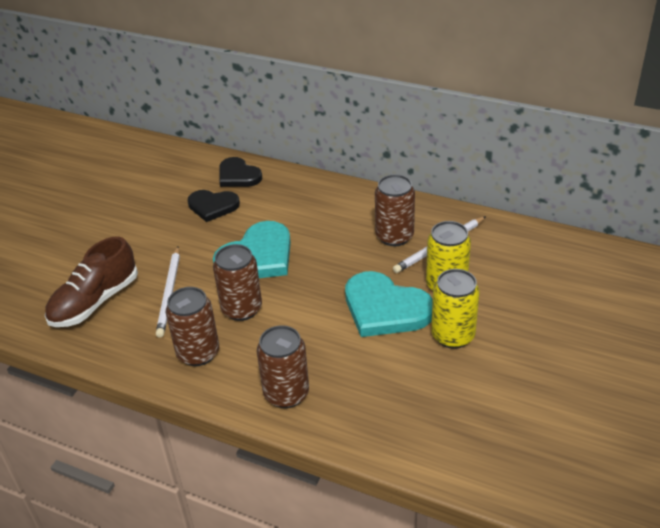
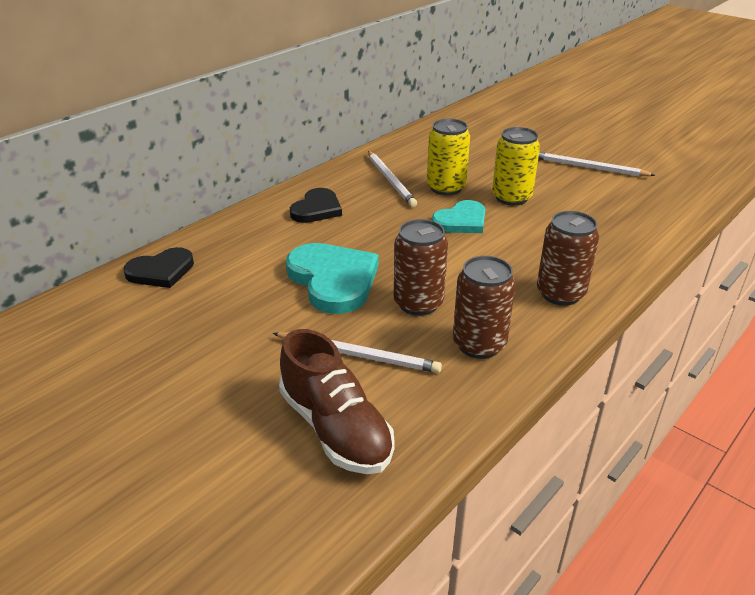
camera: 75 degrees left, 5 degrees down
(213, 206) = (207, 298): black heart -> black heart (317, 209)
(385, 308) = (461, 221): turquoise heart -> turquoise heart, size x0.64
(394, 236) = (359, 197): brown can -> none
(570, 391) = (588, 167): none -> white pencil

